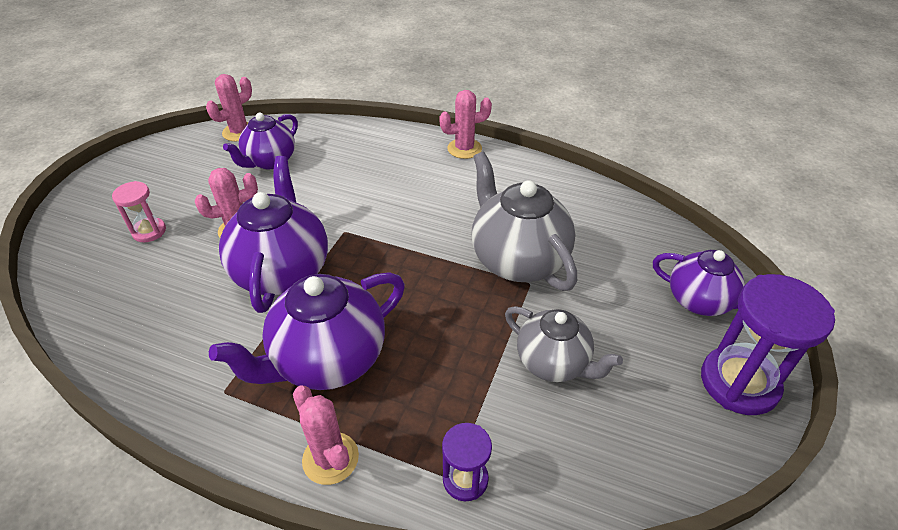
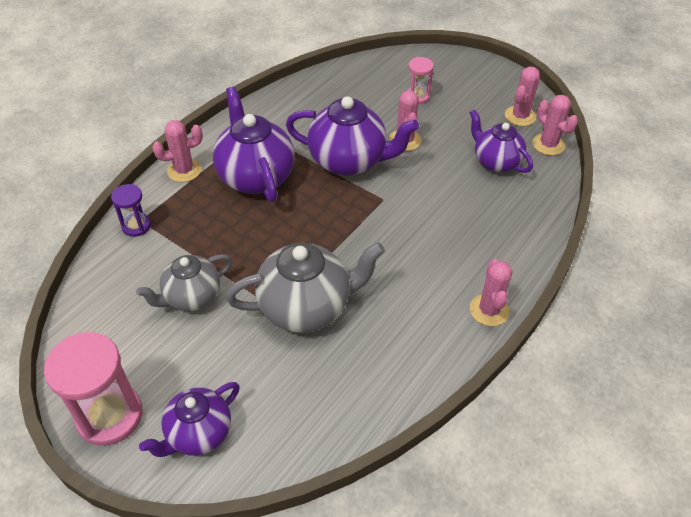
camera: 105 degrees right, 5 degrees up
(192, 152) = (520, 116): none -> pink cactus
(739, 383) = (110, 416): purple hourglass -> pink hourglass

